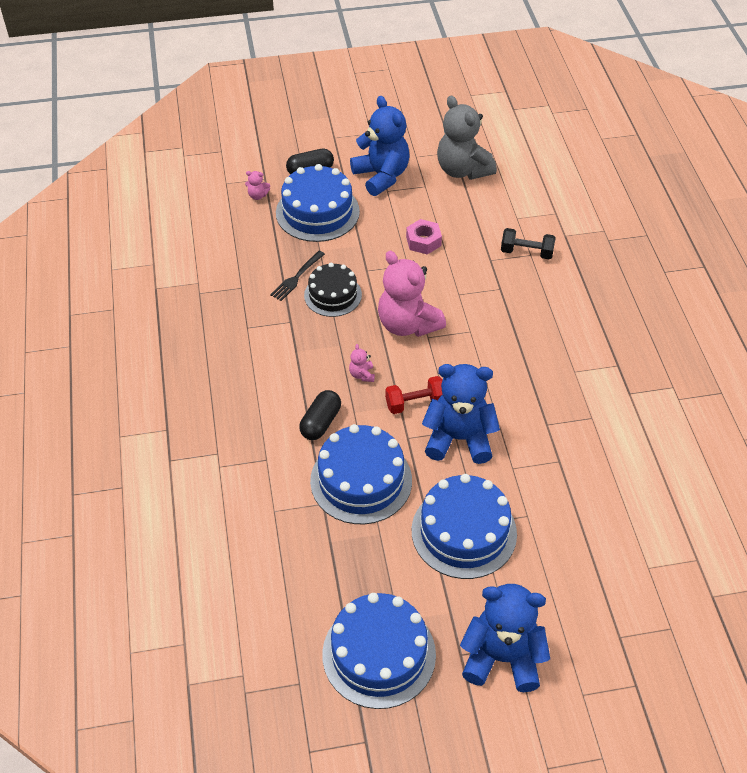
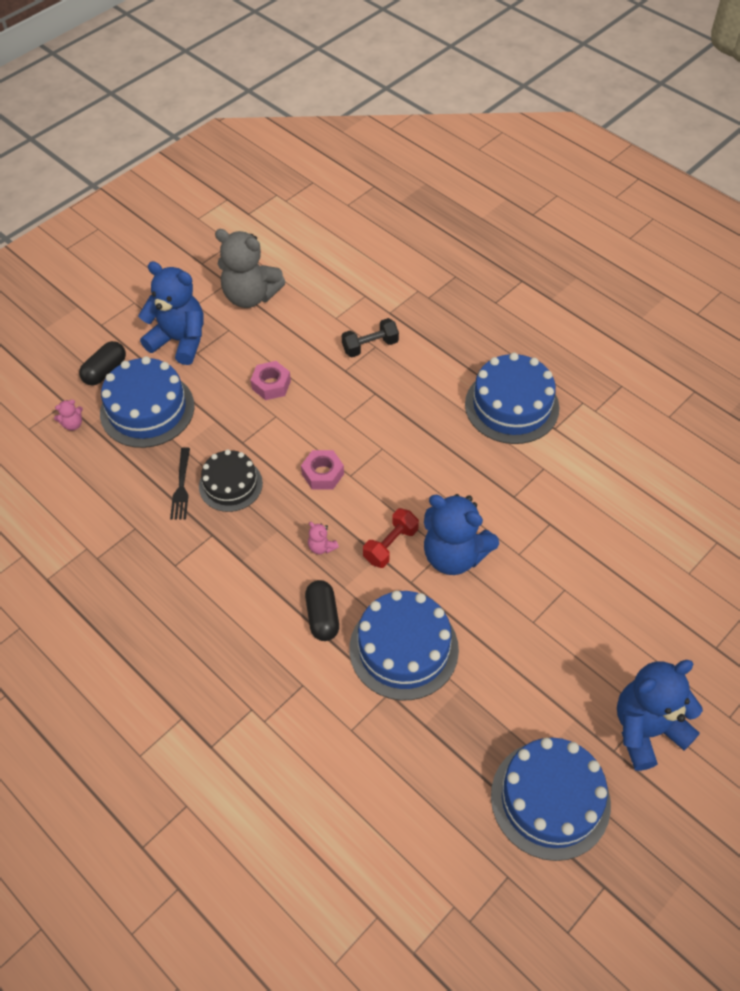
camera: 35 degrees left, 5 degrees up
(407, 324) = (323, 474): pink teddy bear -> pink nut
(459, 439) = (454, 555): blue teddy bear -> blue teddy bear turned 120 degrees counterclockwise
(464, 532) = (527, 638): blue cake -> blue cake (511, 406)

